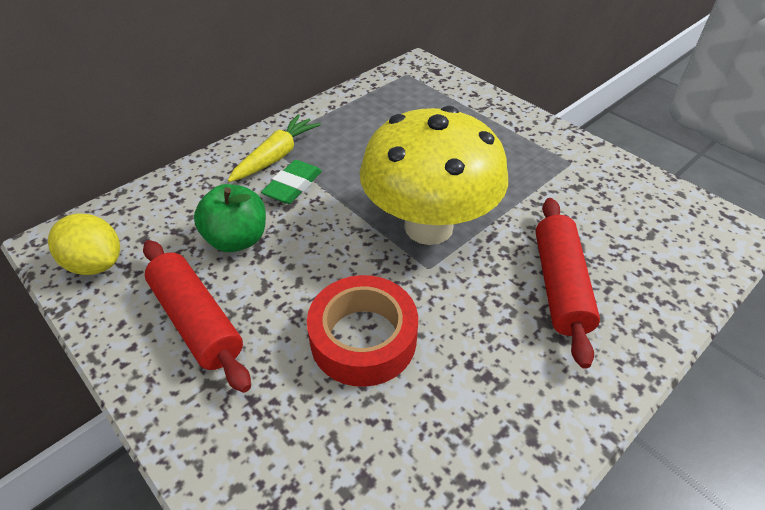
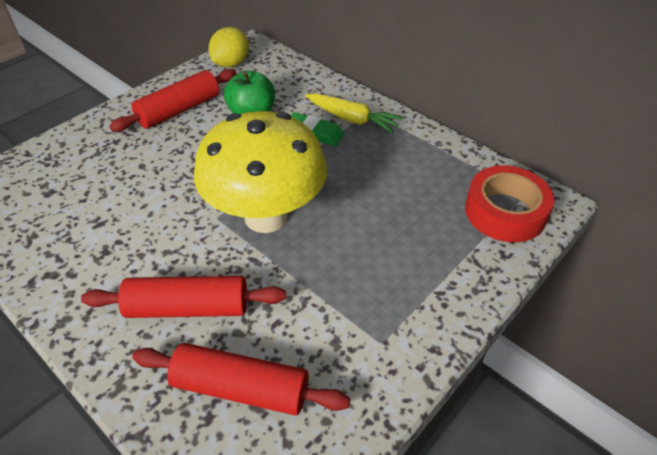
camera: 85 degrees right, 0 degrees up
(363, 338) = (151, 184): red tape -> red tape (505, 212)
(637, 243) = (241, 388): none -> red rolling pin

